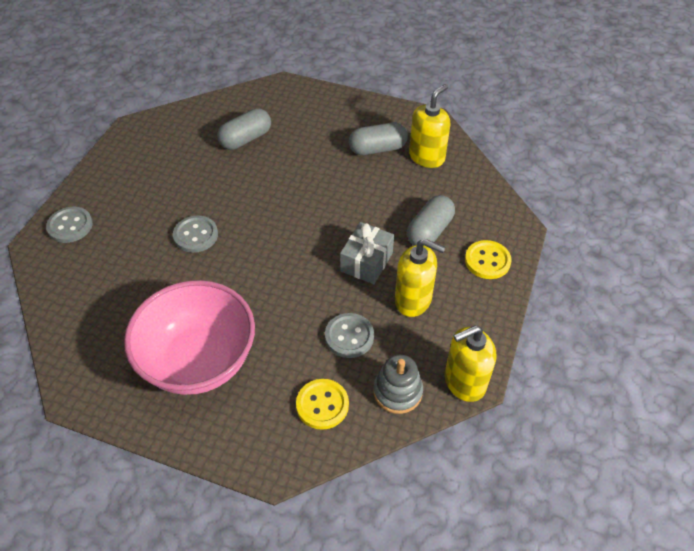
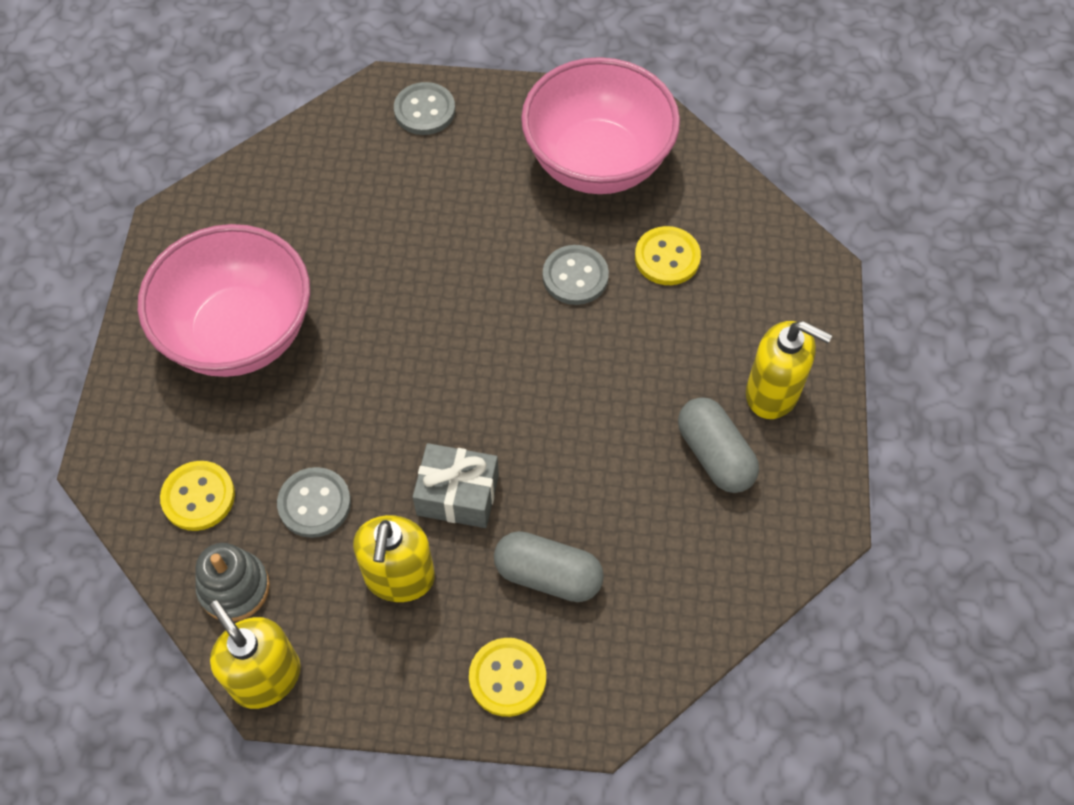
camera: 75 degrees right, 10 degrees up
(163, 153) = (597, 162): none -> pink bowl
(196, 235) = (448, 258): grey button -> grey button (575, 276)
(246, 139) = (667, 257): grey capsule -> yellow button
(427, 157) = (723, 538): yellow soap dispenser -> yellow soap dispenser (772, 393)

